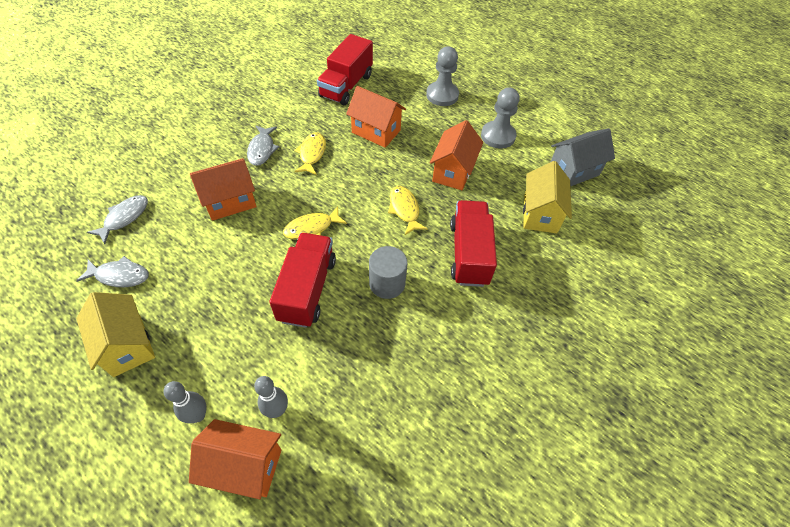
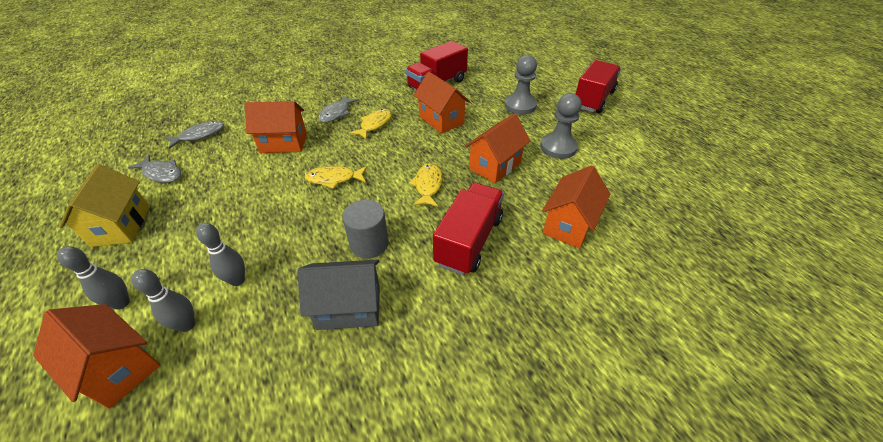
camera: 25 degrees right, 10 degrees down
(292, 356) = (237, 280): none -> grey bowling pin
(307, 289) = (294, 227): red truck -> red truck (593, 99)
(540, 214) = (568, 225): yellow house -> orange house
(573, 171) = (628, 195): grey house -> grey house (349, 308)

